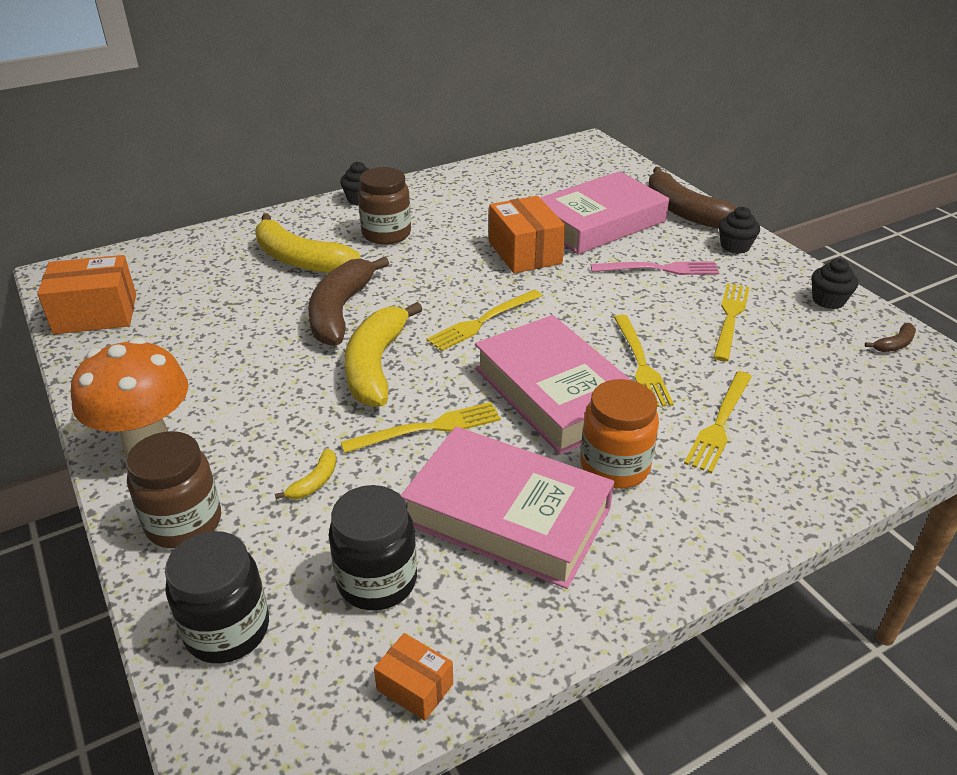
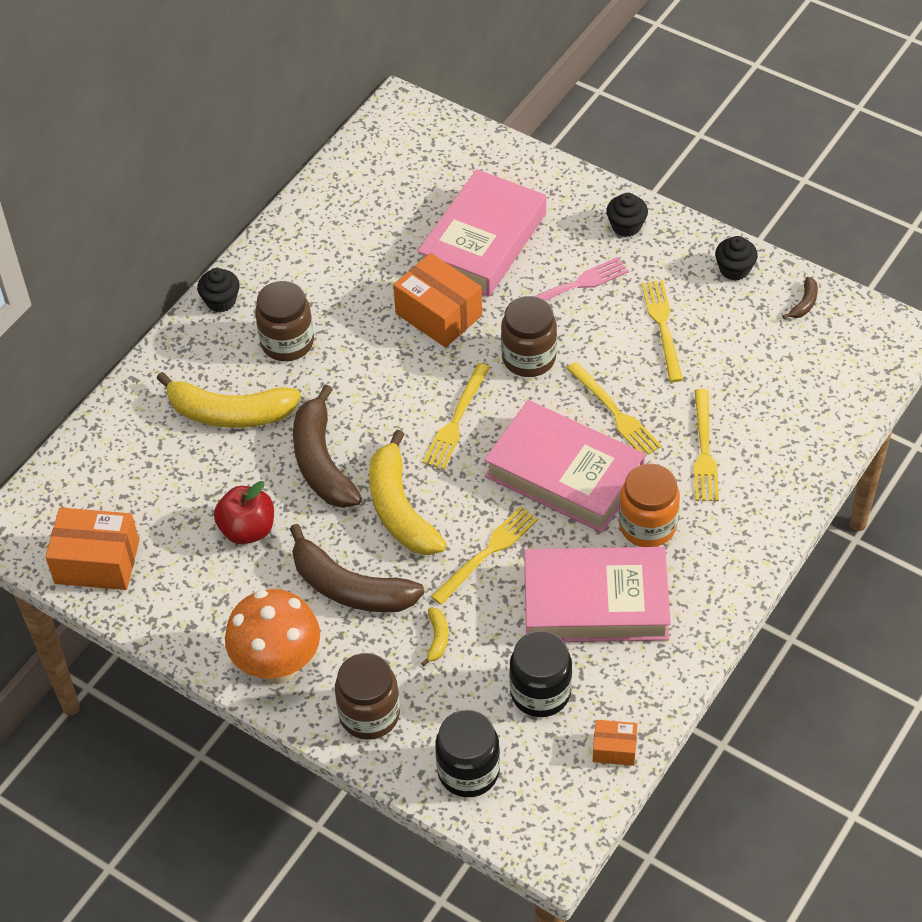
camera: 25 degrees left, 15 degrees up
(96, 314) = (97, 562): orange box -> orange box turned 45 degrees clockwise
(233, 334) = (247, 529): none -> red apple
(583, 301) = (529, 358): none -> brown jar
(683, 211) = (555, 191): brown banana -> brown banana (350, 587)

